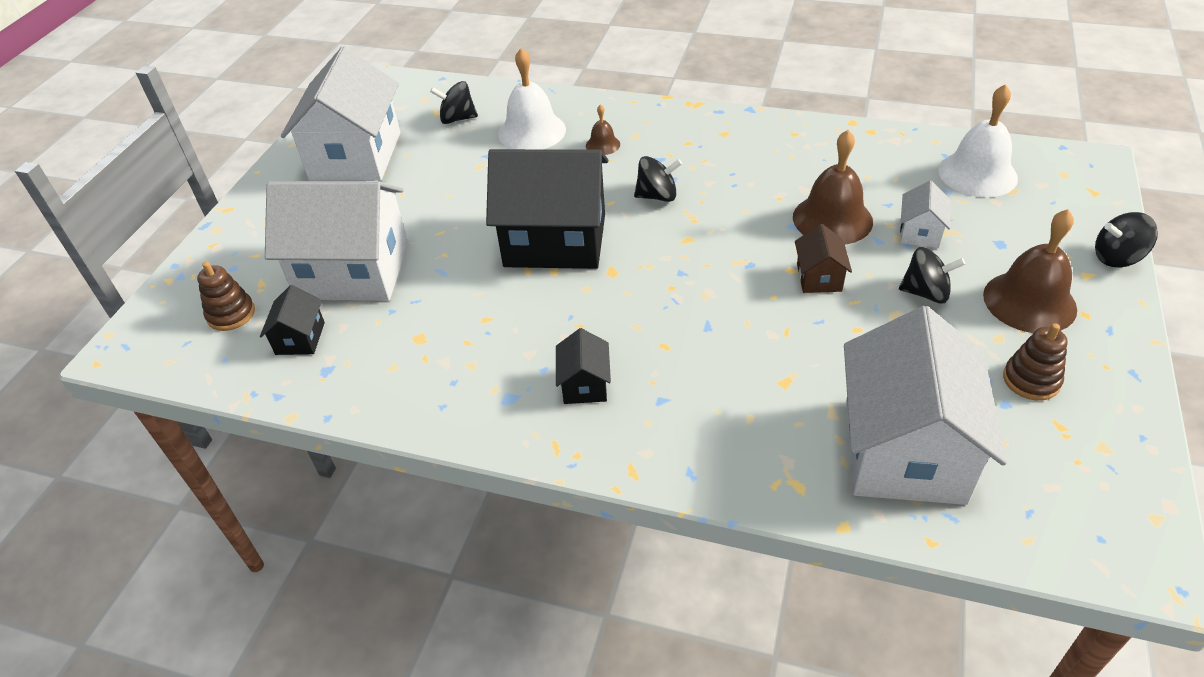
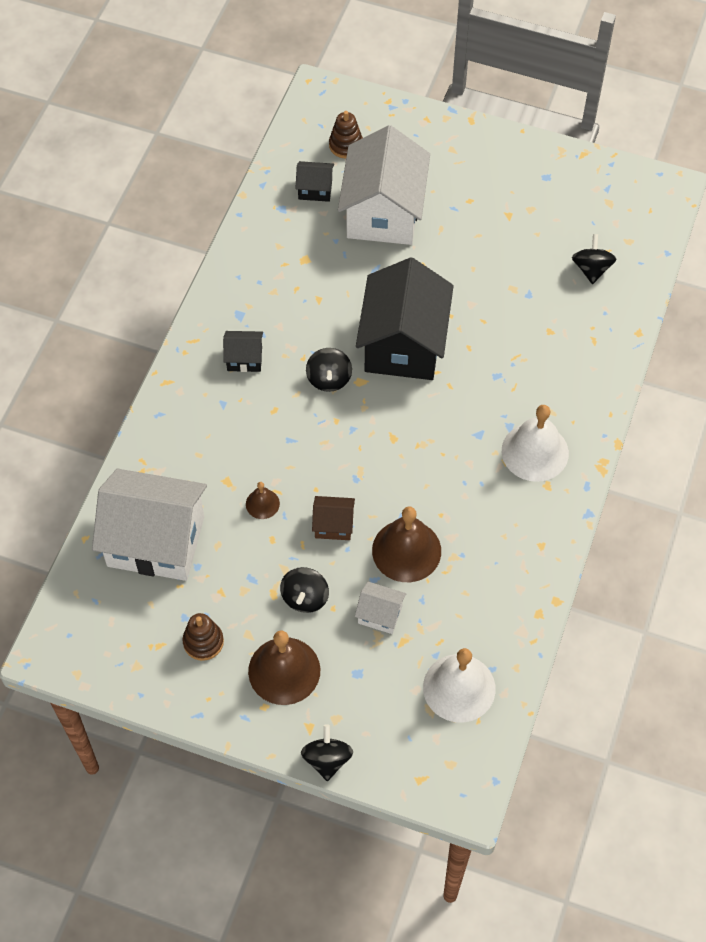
camera: 90 degrees right, 15 degrees up
(356, 156) = (538, 197): white house -> none
(532, 131) = (565, 328): white bell -> white bell (535, 452)
(603, 145) = (537, 384): brown bell -> brown bell (262, 504)
(657, 196) = (454, 421): black spinning top -> black spinning top (329, 379)

